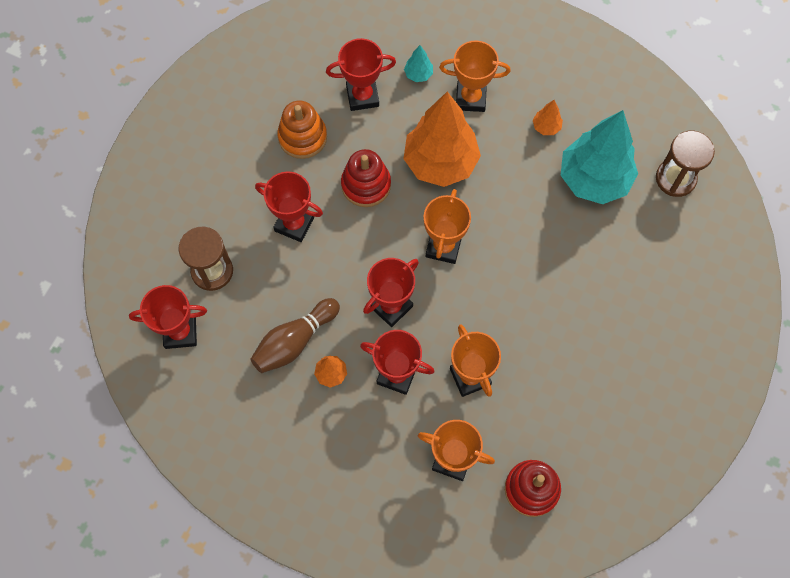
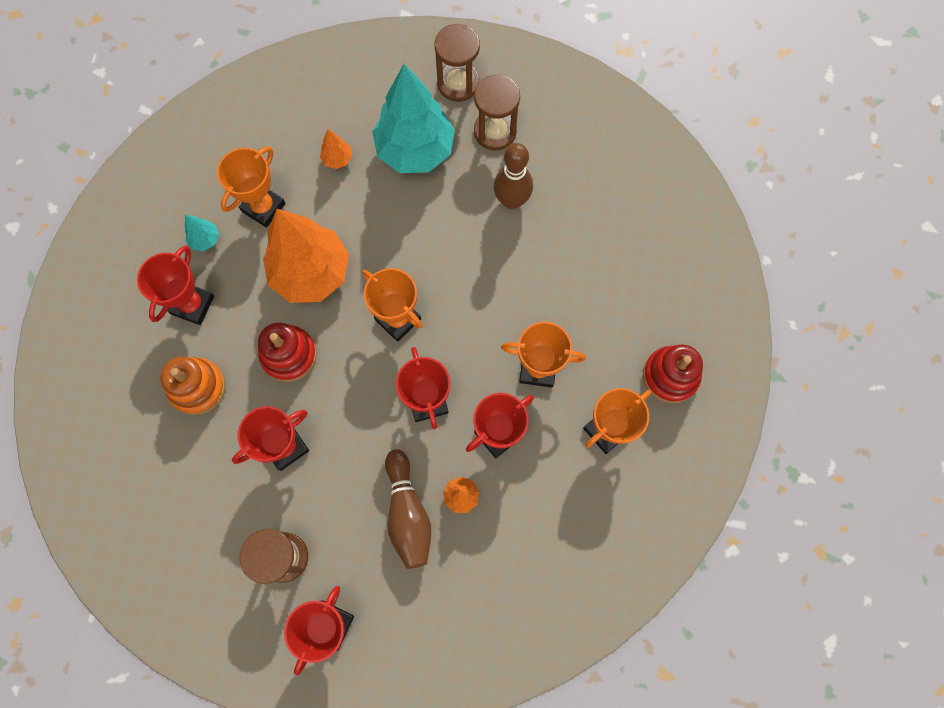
camera: 60 degrees left, 5 degrees up
(601, 277) = (511, 200): none -> brown bowling pin
(653, 231) = (495, 131): none -> brown hourglass

